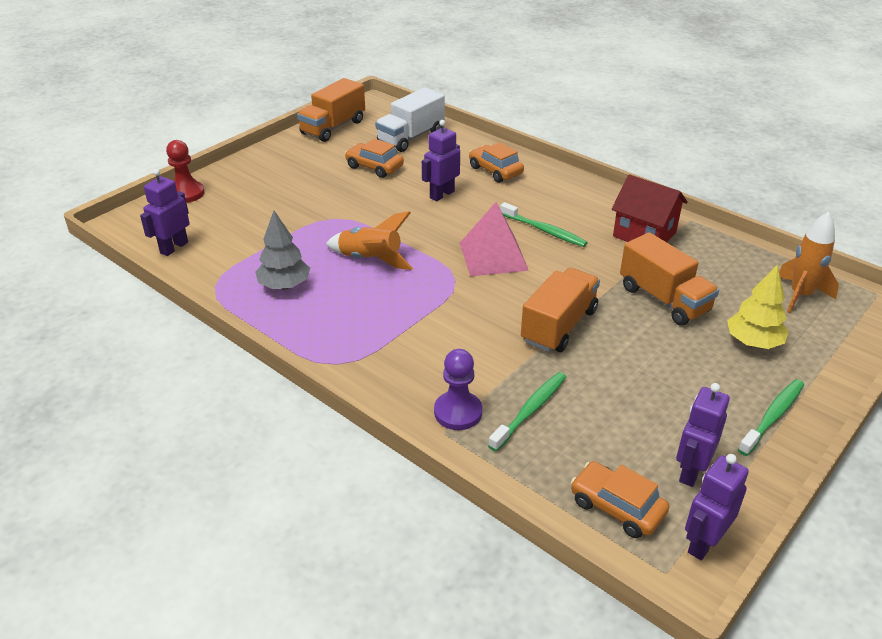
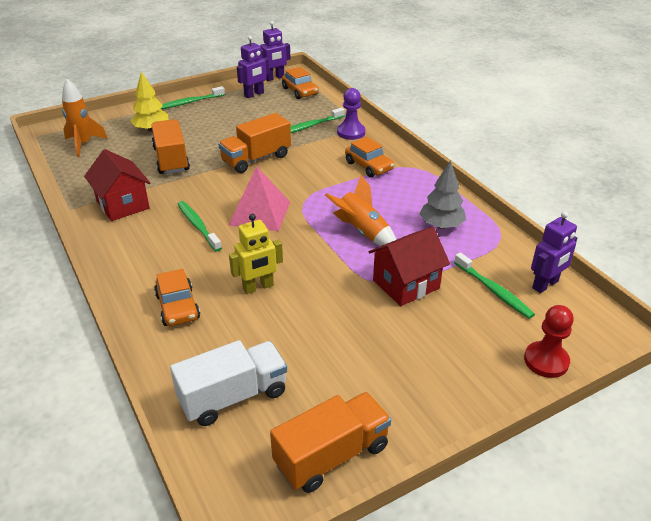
camera: 160 degrees left, 0 degrees up
(226, 233) = (493, 290): none -> green toothbrush
(310, 222) = (406, 284): none -> red house
(374, 167) = (308, 349): orange car -> orange car (369, 166)
(442, 194) = (258, 287): purple robot -> yellow robot

